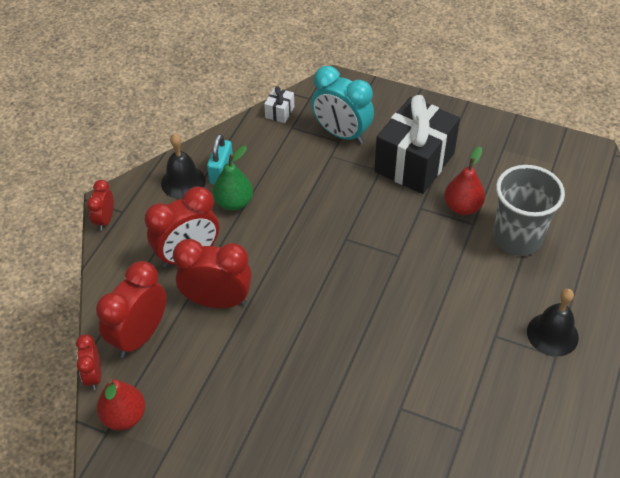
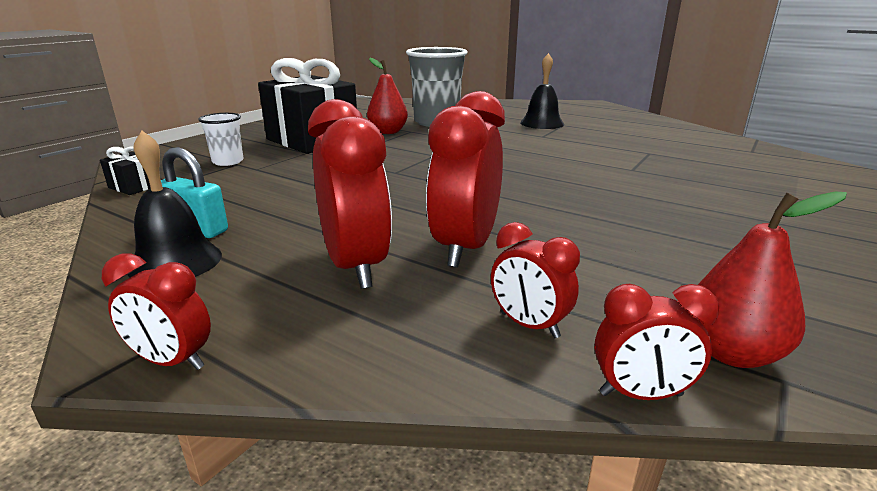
camera: 80 degrees left, 25 degrees down
(140, 336) = (529, 325): red clock -> red clock, size x0.55
(234, 203) = (273, 225): green pear -> none
(279, 112) = (134, 186): white gift -> black gift
(341, 134) = (228, 161): turquoise clock -> white cup

